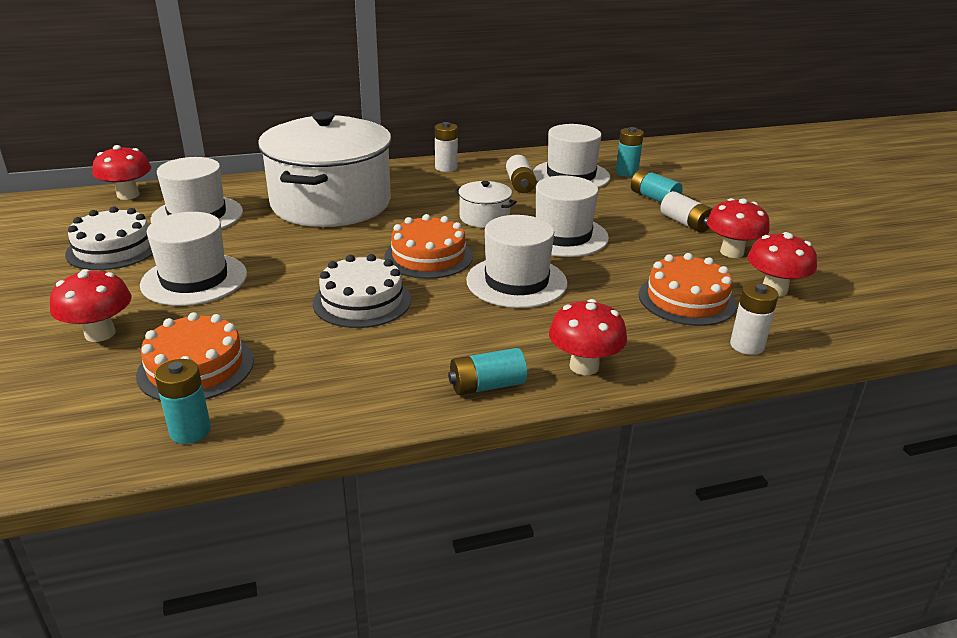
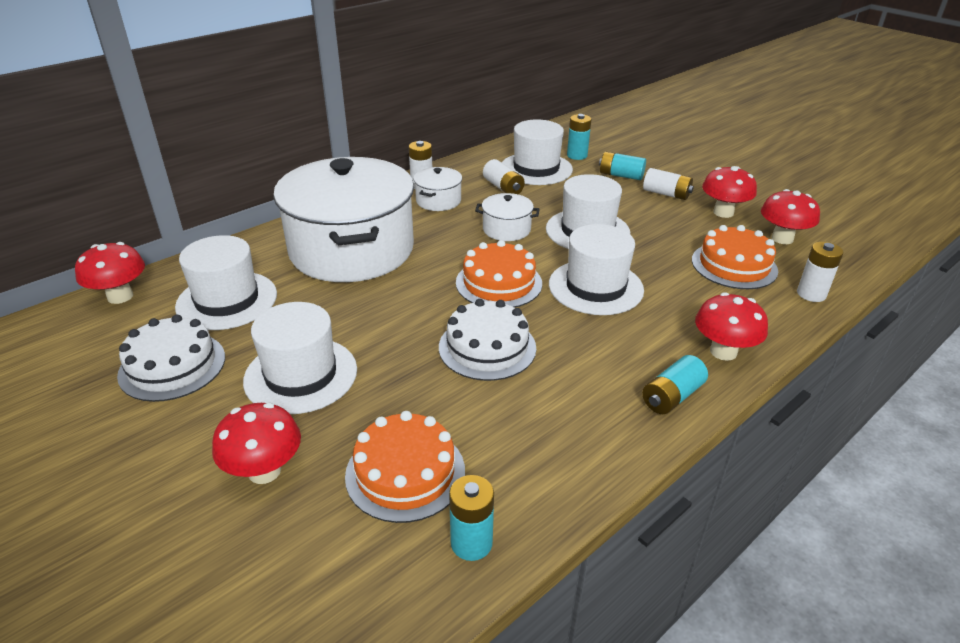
camera: 25 degrees left, 5 degrees up
(447, 182) = (438, 201): none -> white pot

